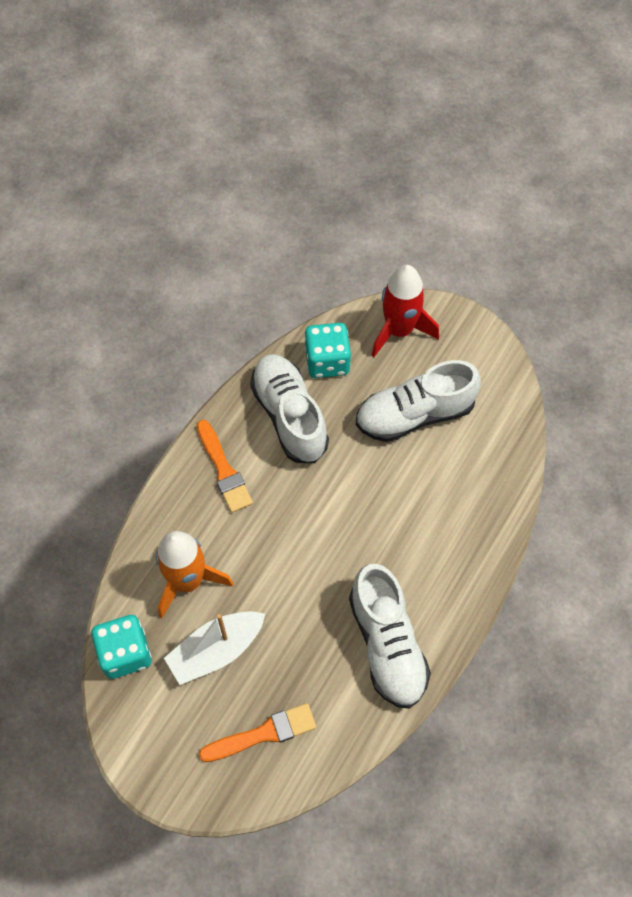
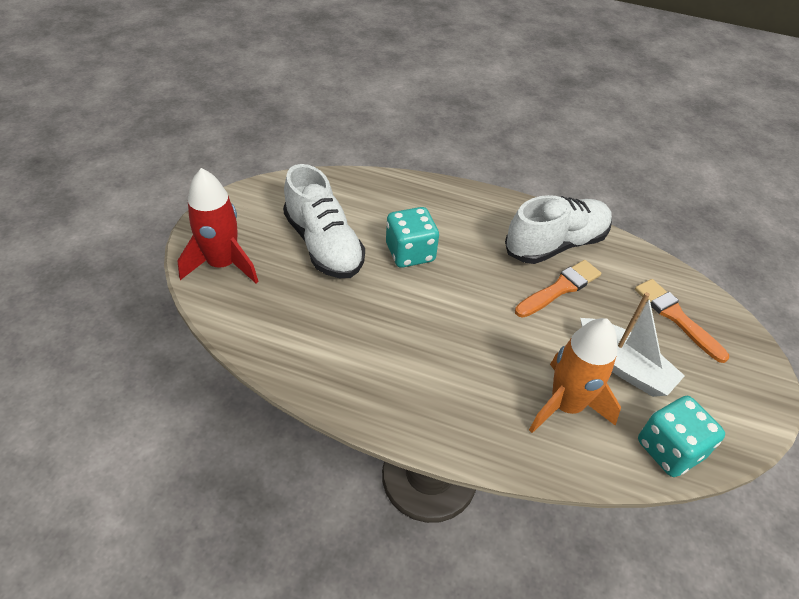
camera: 105 degrees left, 15 degrees down
(223, 470) = (425, 395): orange brush -> orange brush (560, 288)
(289, 416) = (343, 344): white shoe -> none
(327, 361) = (267, 319): turquoise dice -> turquoise dice (410, 253)

